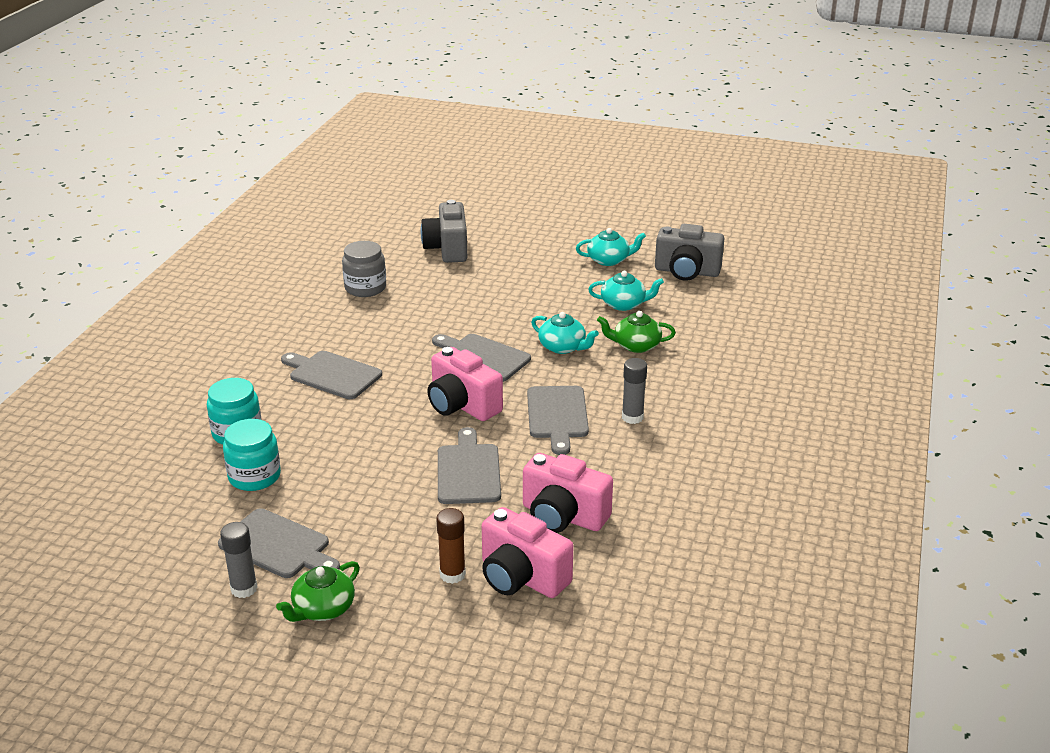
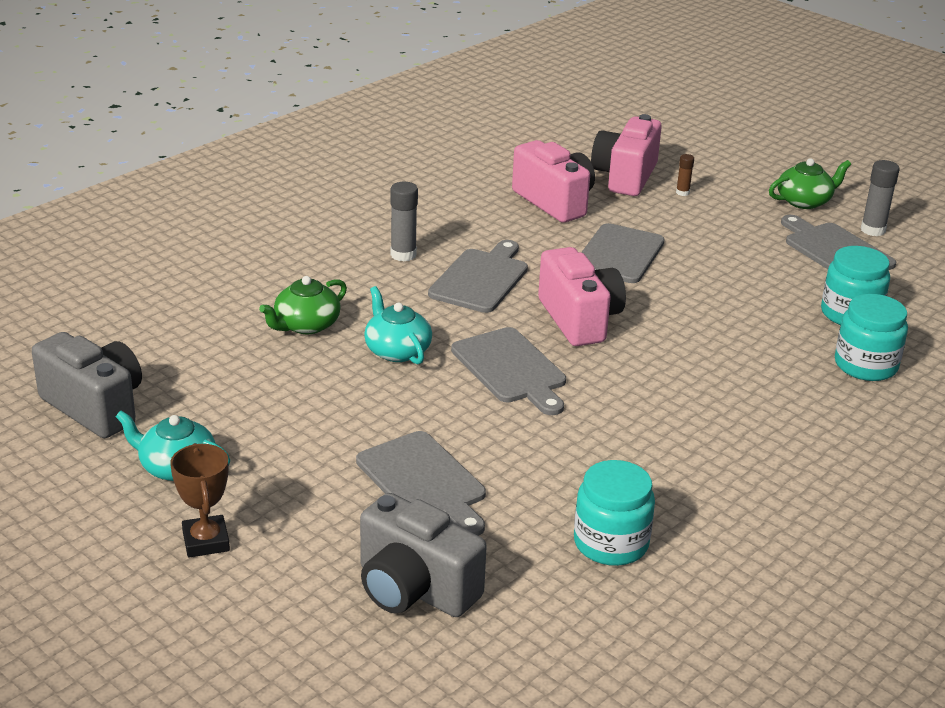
camera: 155 degrees left, 0 degrees up
(332, 374) = (723, 405): grey cutting board -> grey cutting board (424, 482)
(365, 288) = (611, 543): grey jar -> turquoise jar
(447, 249) = (414, 589): grey camera -> grey camera turned 105 degrees clockwise
(452, 574) = (682, 192): brown glue stick -> brown glue stick, size x0.57
(521, 577) = (625, 177): pink camera -> pink camera turned 135 degrees counterclockwise
(558, 240) = (206, 541): none -> brown trophy
(624, 304) = (250, 384): turquoise teapot -> none
(635, 345) = (306, 325): green teapot -> green teapot turned 105 degrees clockwise

